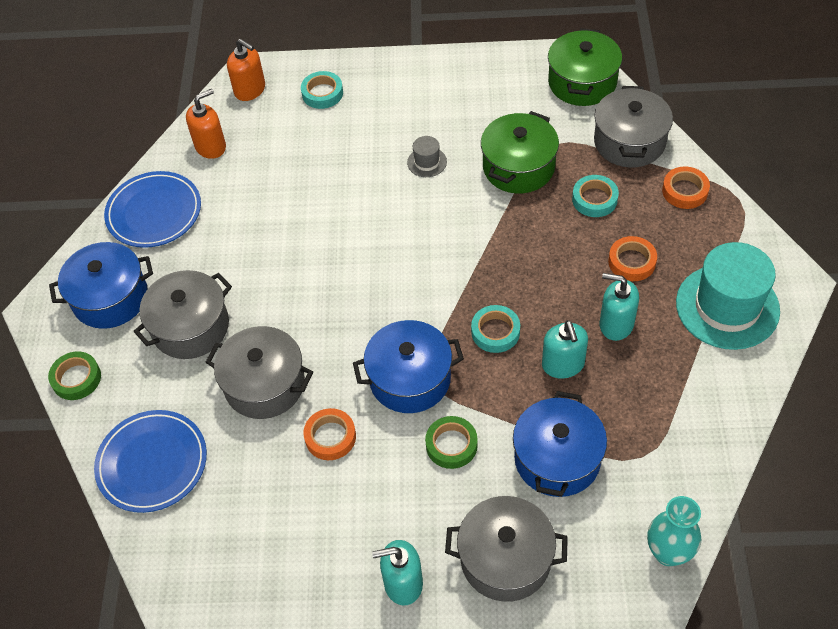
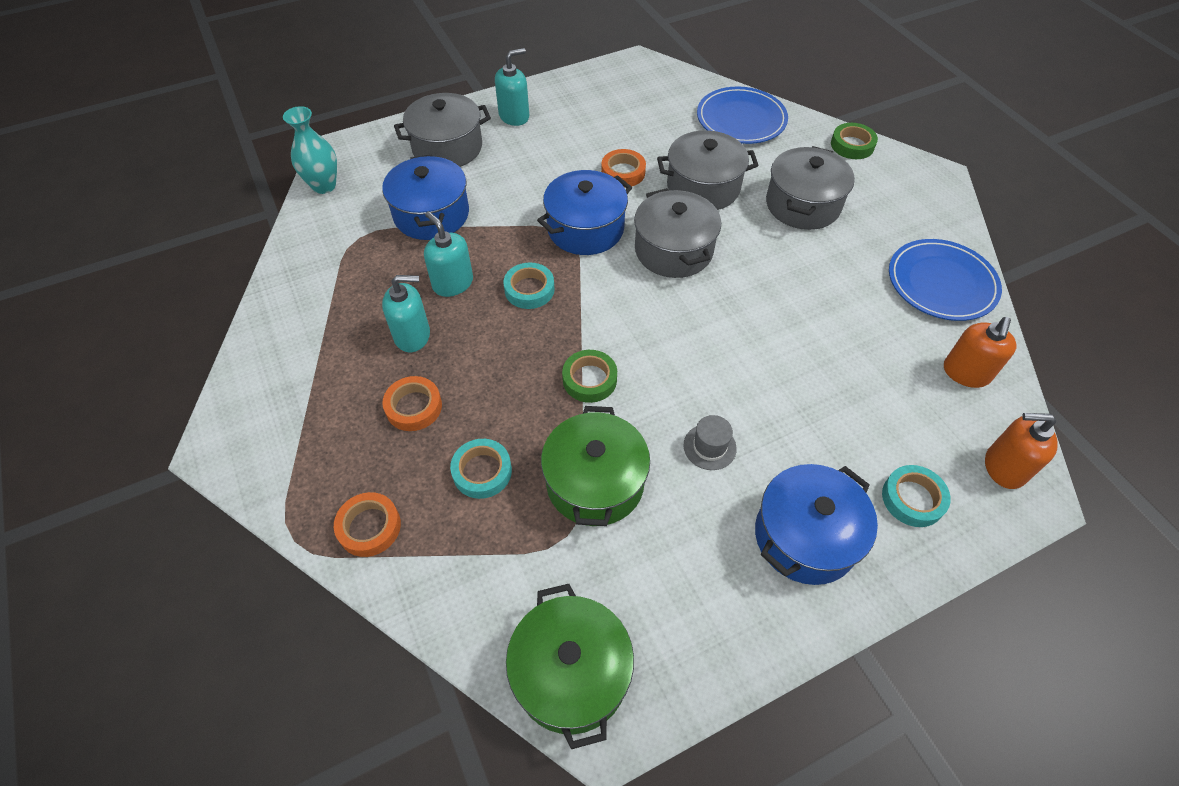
camera: 150 degrees right, 0 degrees up
(110, 298) = (893, 202): blue pot -> blue pot (805, 536)
(451, 445) = (523, 197): green tape -> green tape (589, 379)
(629, 142) = (464, 581): grey pot -> grey pot (673, 250)
(727, 306) = (296, 393): turquoise hat -> none

